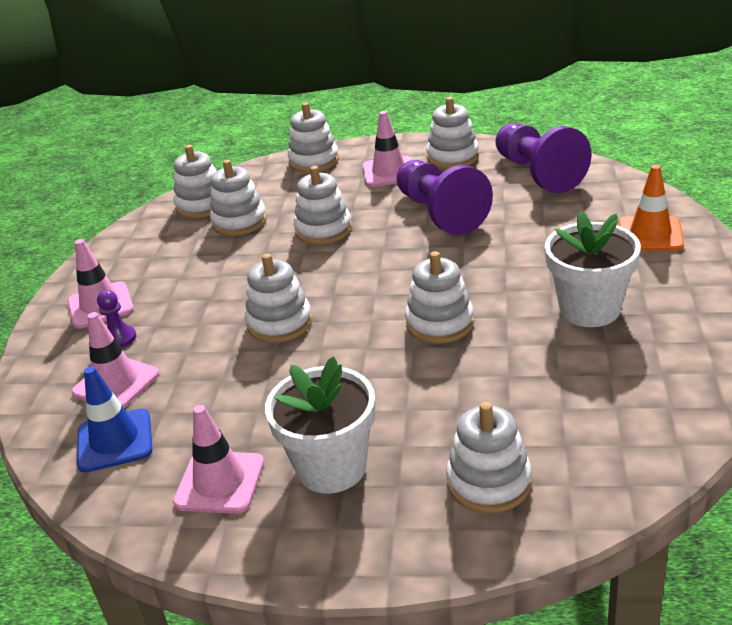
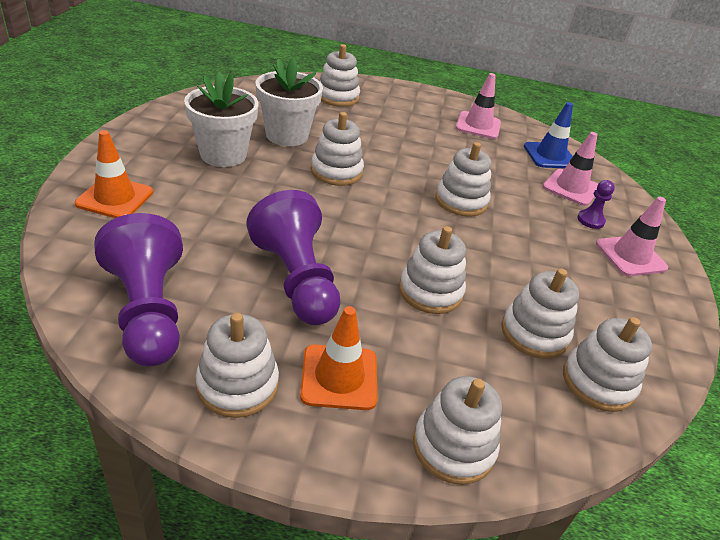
camera: 175 degrees right, 5 degrees up
(331, 467) = (418, 118): white flower pot -> white flower pot (287, 135)
(389, 172) = (339, 377): pink traffic cone -> orange traffic cone

